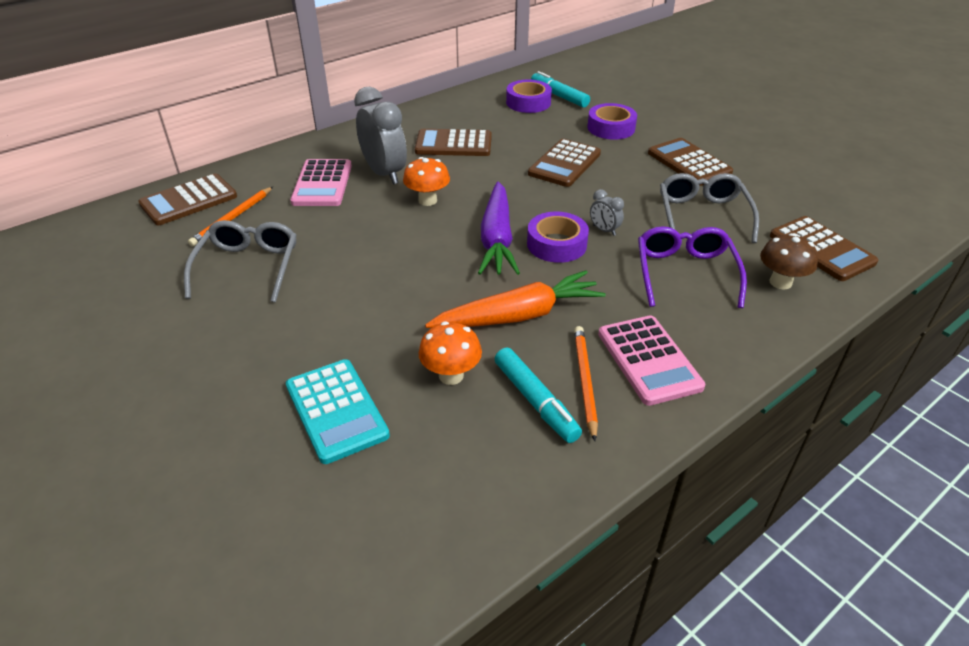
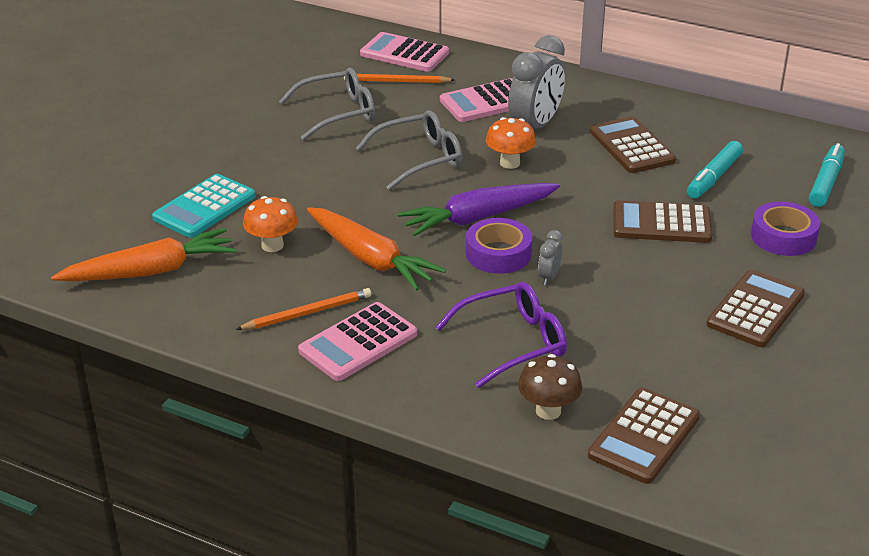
camera: 65 degrees right, 5 degrees down
(189, 200) = (404, 53): brown calculator -> pink calculator
(433, 492) = (151, 271): none -> orange carrot
(528, 102) = (782, 166): purple tape -> none
(535, 401) = (268, 293): turquoise marker -> turquoise marker (714, 177)
(702, 215) = (639, 338): grey glasses -> grey glasses (419, 159)

